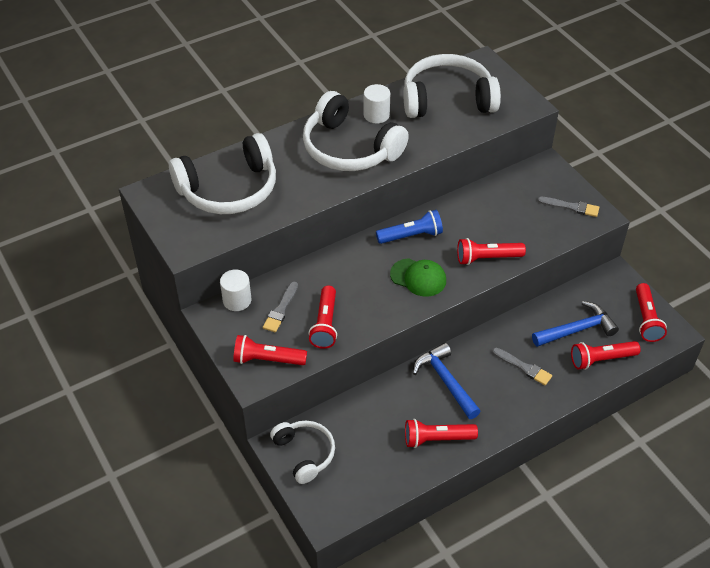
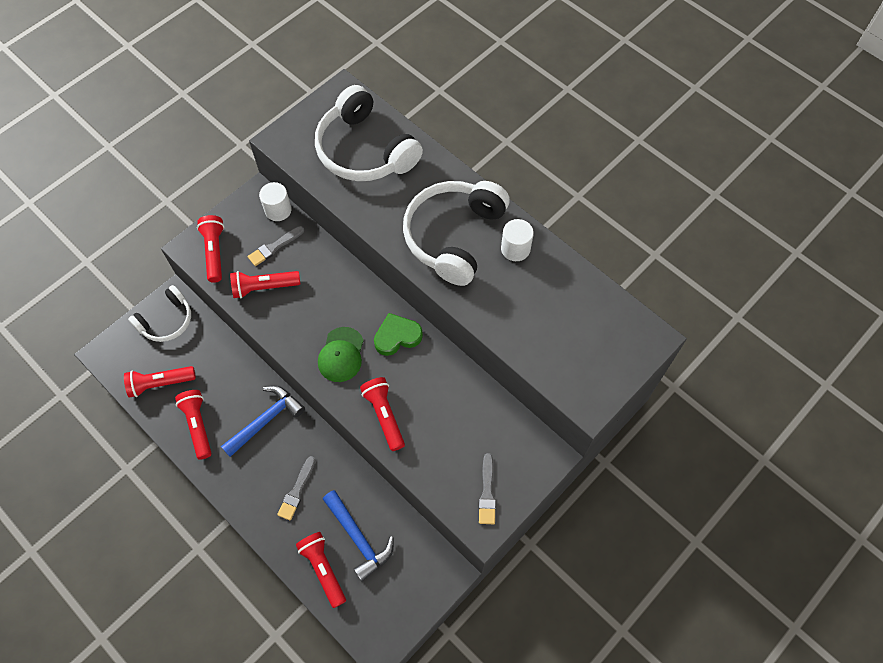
camera: 75 degrees right, 15 degrees up
(281, 309) = (274, 247): grey brush -> grey brush turned 45 degrees counterclockwise
(411, 236) = (397, 336): blue flashlight -> green heart
(447, 99) = (567, 313): white headphones -> none
(646, 319) = (390, 613): red flashlight -> red flashlight (160, 383)

